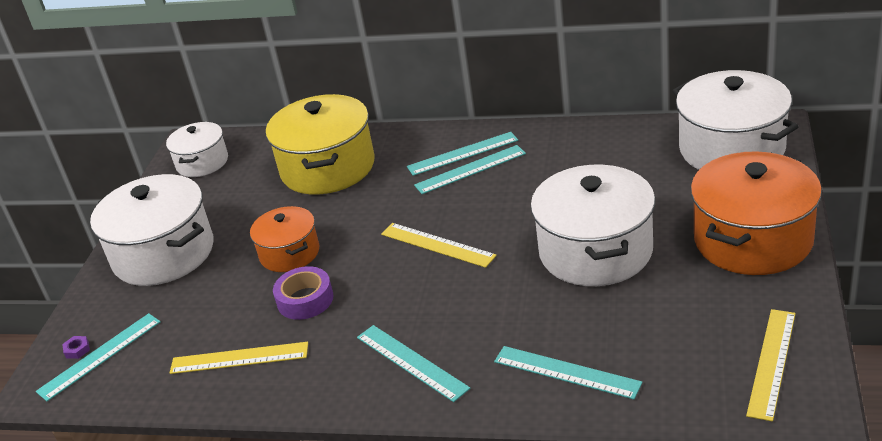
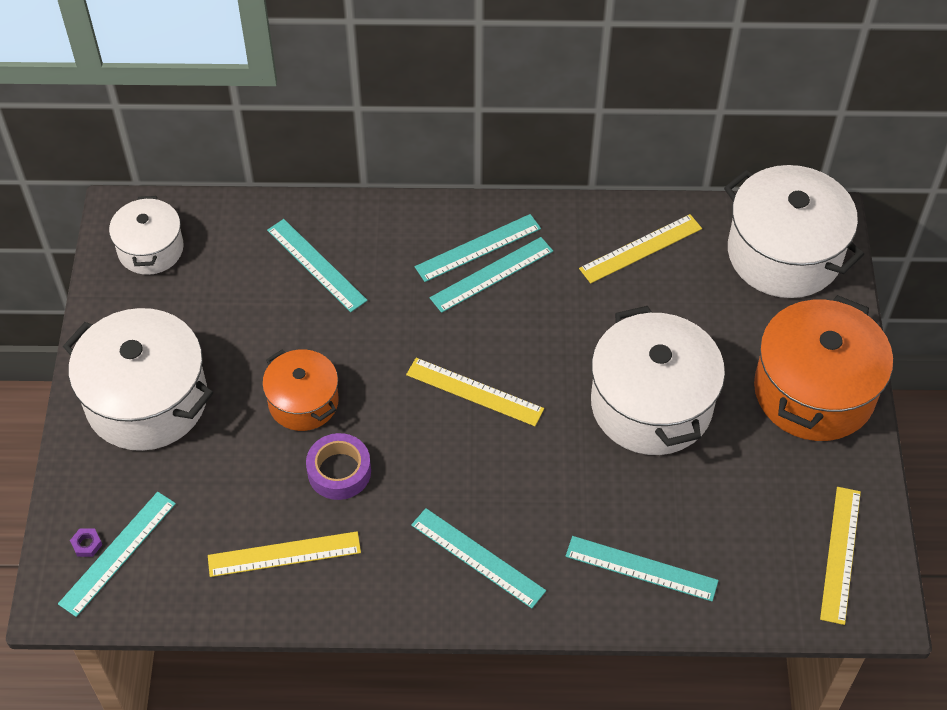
camera: 15 degrees left, 20 degrees up
(328, 168) = (316, 265): yellow pot -> turquoise ruler
(602, 150) = (641, 249): none -> yellow ruler

